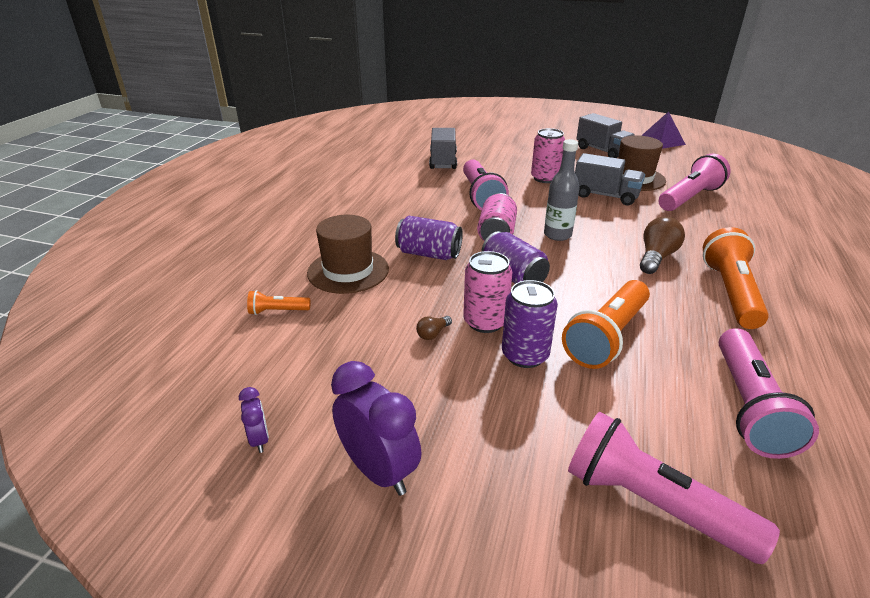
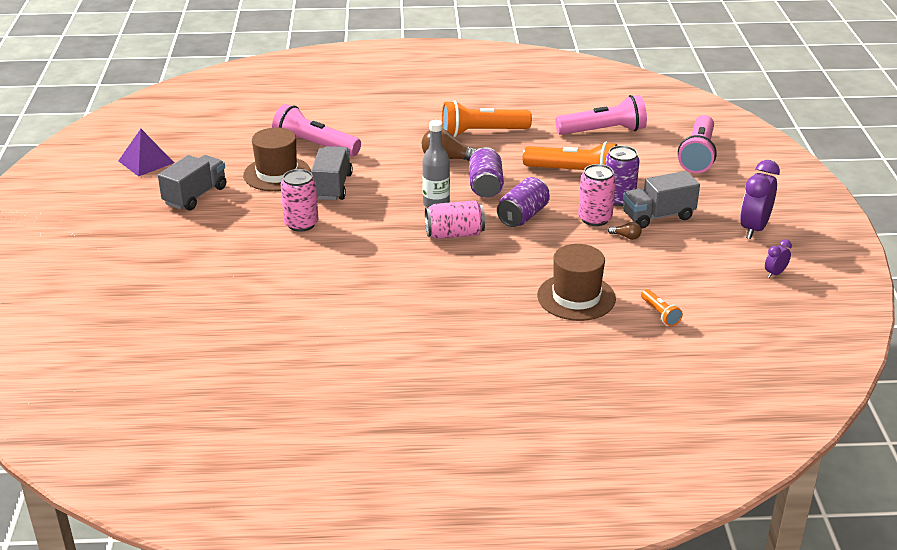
camera: 110 degrees left, 0 degrees up
(429, 254) = (516, 262): purple can -> purple can (485, 186)
(443, 161) = (276, 301): grey truck -> grey truck (658, 216)
(481, 196) = (373, 256): pink flashlight -> none

